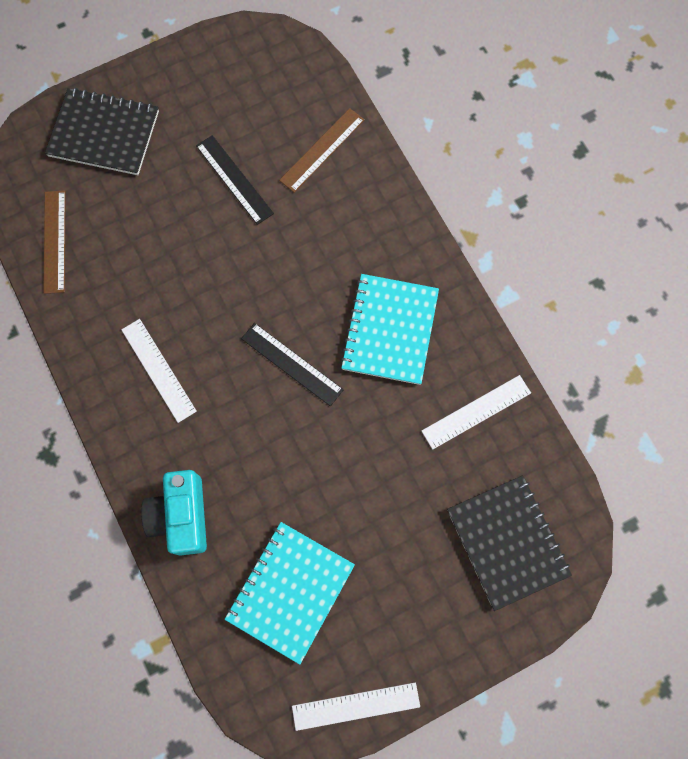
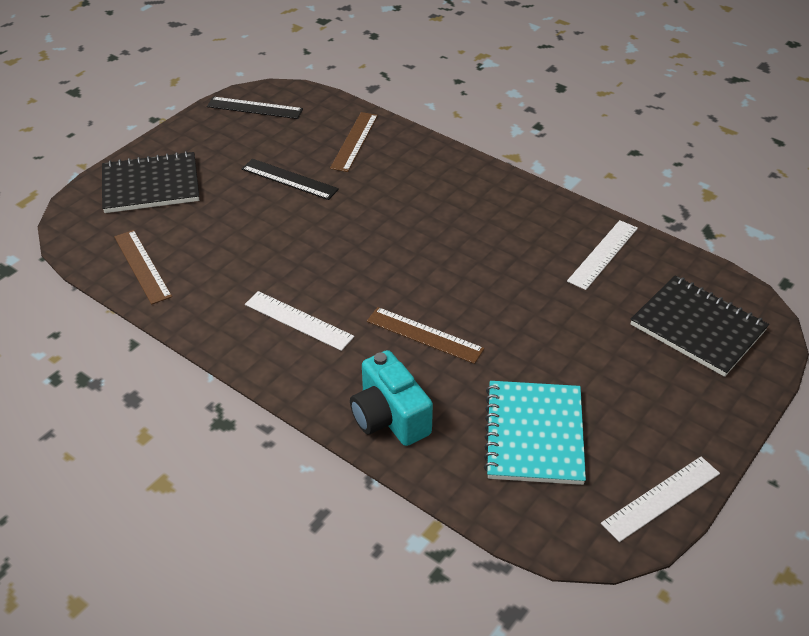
camera: 25 degrees left, 30 degrees down
(258, 437) = (424, 335): none -> brown ruler
(292, 364) = (421, 276): black ruler -> black ruler (254, 108)
(390, 330) = (491, 228): turquoise notebook -> none

